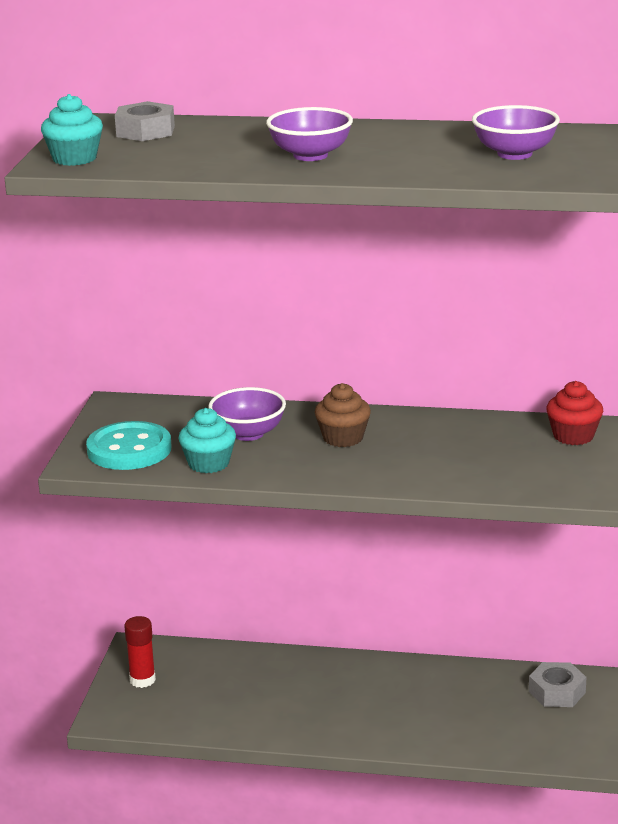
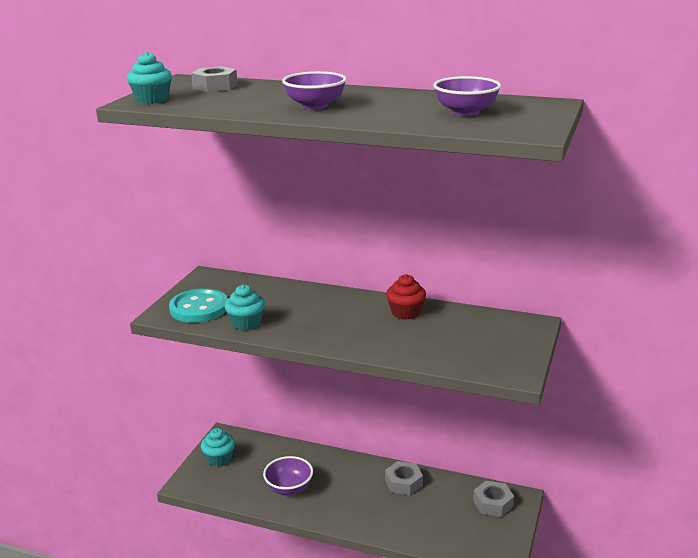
camera: 10 degrees right, 0 degrees up
(142, 680) = (219, 459): red glue stick -> turquoise cupcake
(248, 433) = (283, 304): purple bowl -> purple bowl (289, 488)
(343, 438) = (345, 313): brown cupcake -> none
(425, 680) = (403, 483): none -> grey nut
(573, 436) = (510, 327): red cupcake -> red cupcake (405, 313)

